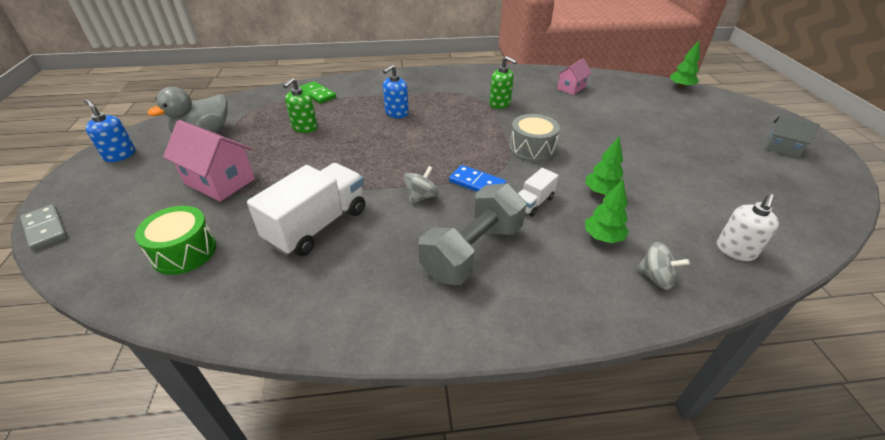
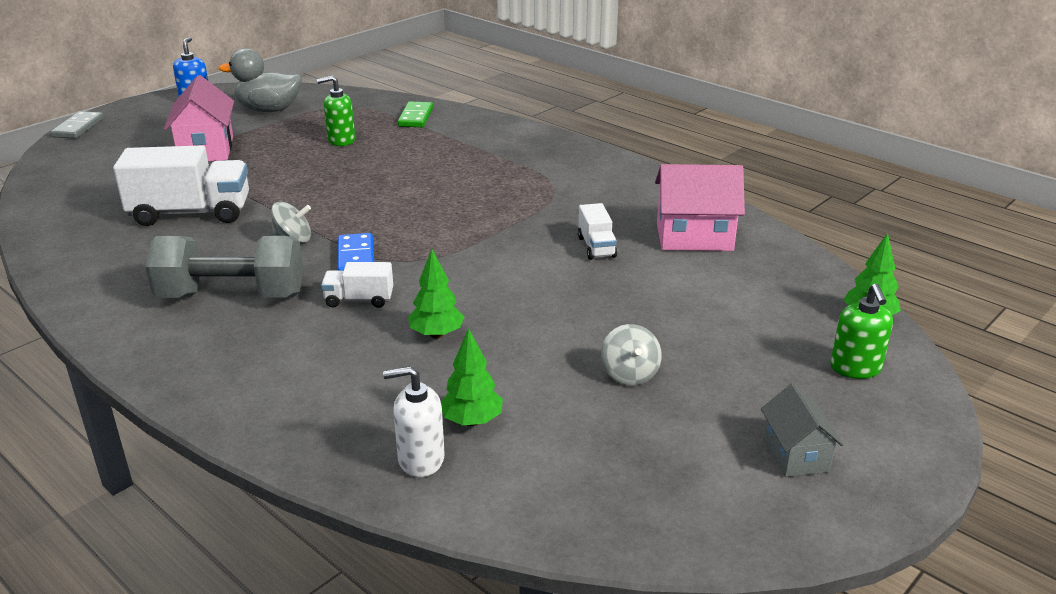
camera: 50 degrees right, 10 degrees down
(184, 252) = (101, 182): green drum -> none
(396, 113) = (439, 166): blue soap dispenser -> none
(500, 104) = (560, 209): green soap dispenser -> green soap dispenser (855, 368)
(531, 149) = (476, 263): grey drum -> none
(553, 112) = (596, 247): none -> white truck
(571, 88) = (694, 237): pink house -> pink house, size x1.67
(602, 237) = (340, 360): green tree -> green tree (472, 421)
(655, 277) = (299, 413): grey spinning top -> grey spinning top (629, 374)

